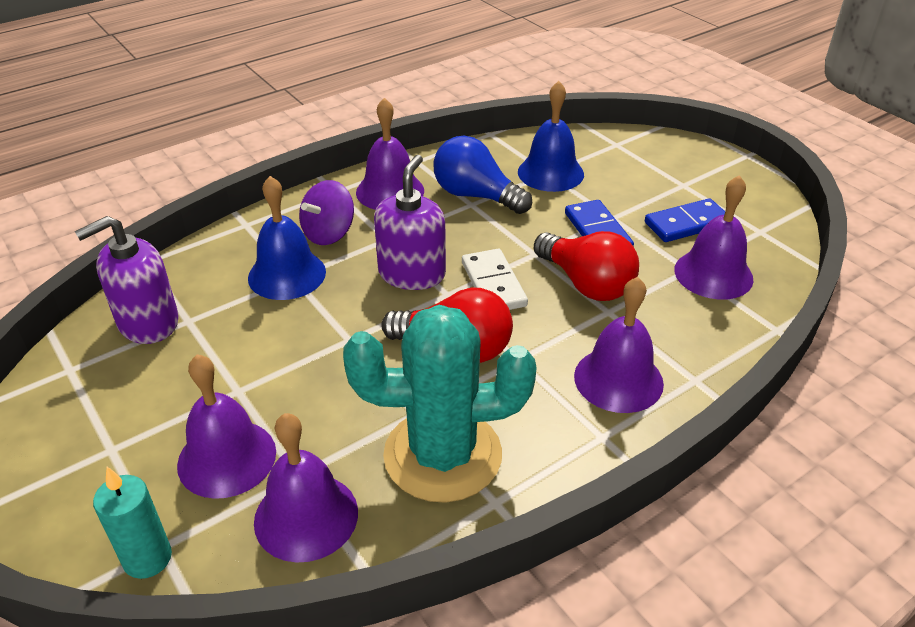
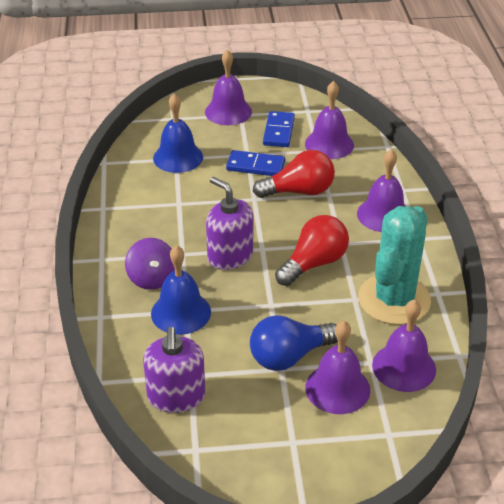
camera: 60 degrees left, 0 degrees up
(147, 558) = (394, 442): turquoise candle -> none
(390, 191) = (128, 233): purple bell -> purple bell (228, 111)
(476, 196) = (172, 198): blue light bulb -> blue light bulb (289, 356)
(493, 284) = (269, 226): white domino -> none

